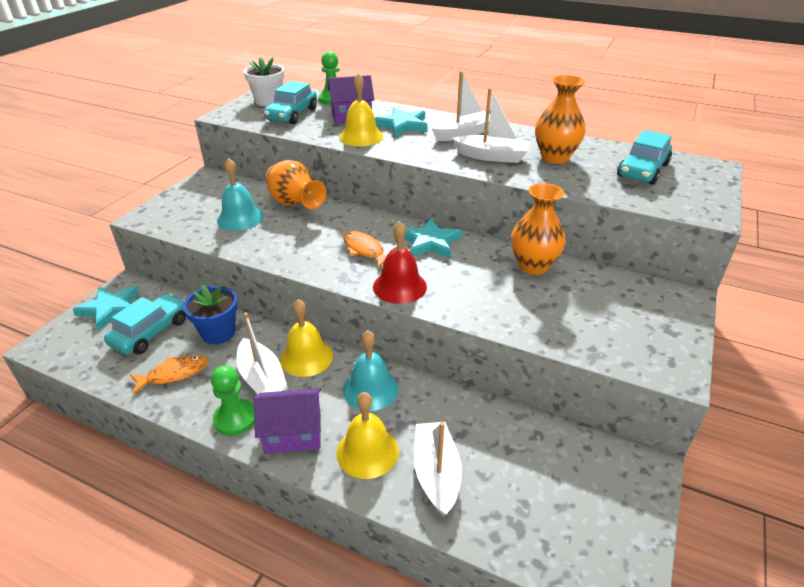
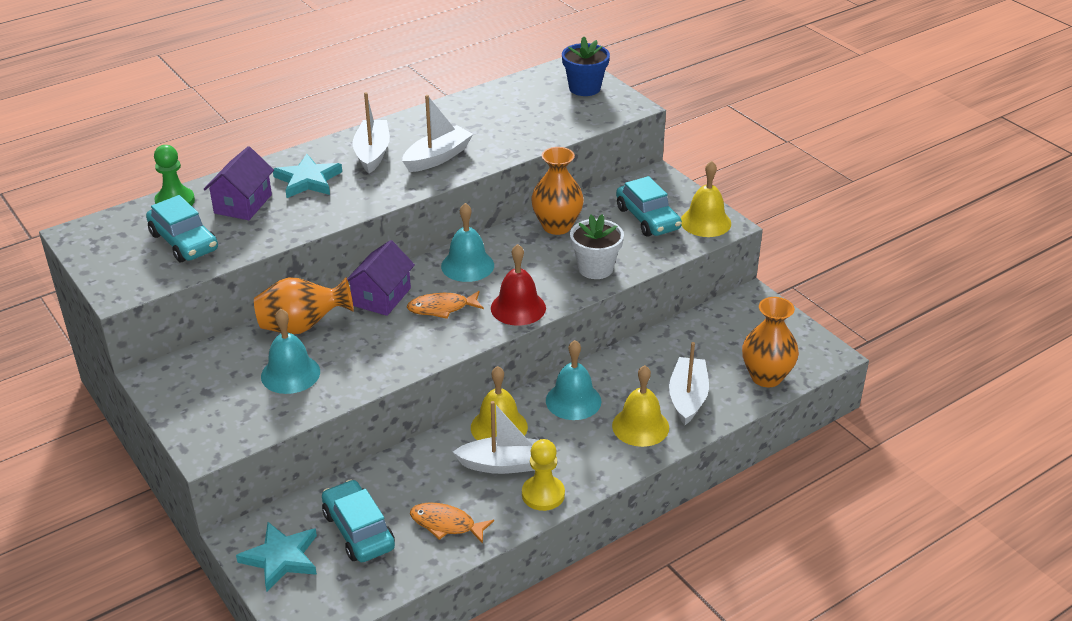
camera: 60 degrees left, 0 degrees up
(174, 374) = (446, 524): orange fish -> orange fish turned 75 degrees counterclockwise
(218, 332) = (407, 478): blue flower pot -> blue flower pot (584, 88)
(235, 418) = (543, 494): green pawn -> yellow pawn
(268, 101) = (116, 248): white flower pot -> white flower pot (595, 268)
(293, 433) = (588, 463): purple house -> purple house (381, 297)
(361, 137) = (304, 214): yellow bell -> yellow bell (705, 222)
(430, 242) = (467, 265): turquoise star -> turquoise bell
(436, 473) = (687, 398): white boat -> white boat turned 75 degrees clockwise
(555, 157) = (476, 128): orange vase -> orange vase (766, 377)
(643, 170) = (543, 99): turquoise car -> turquoise car (648, 218)

